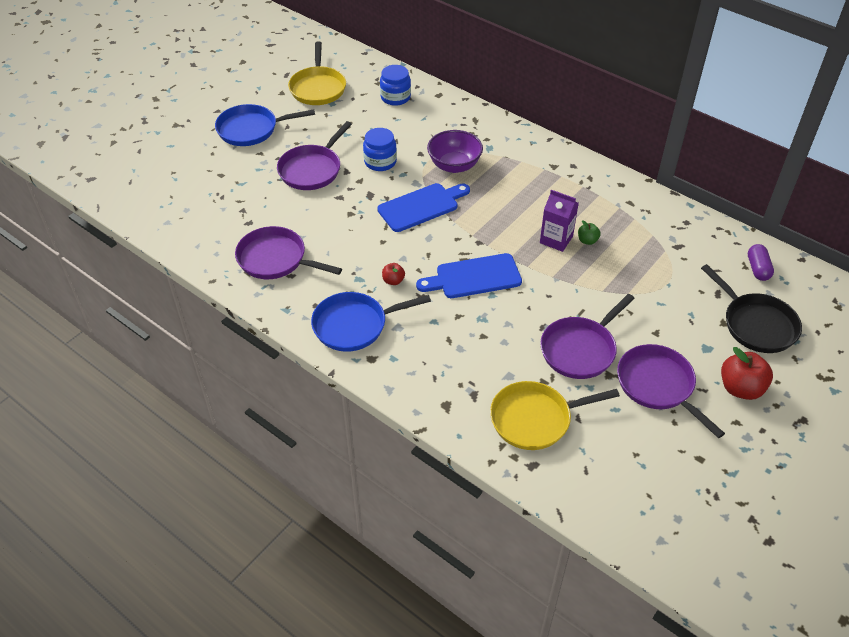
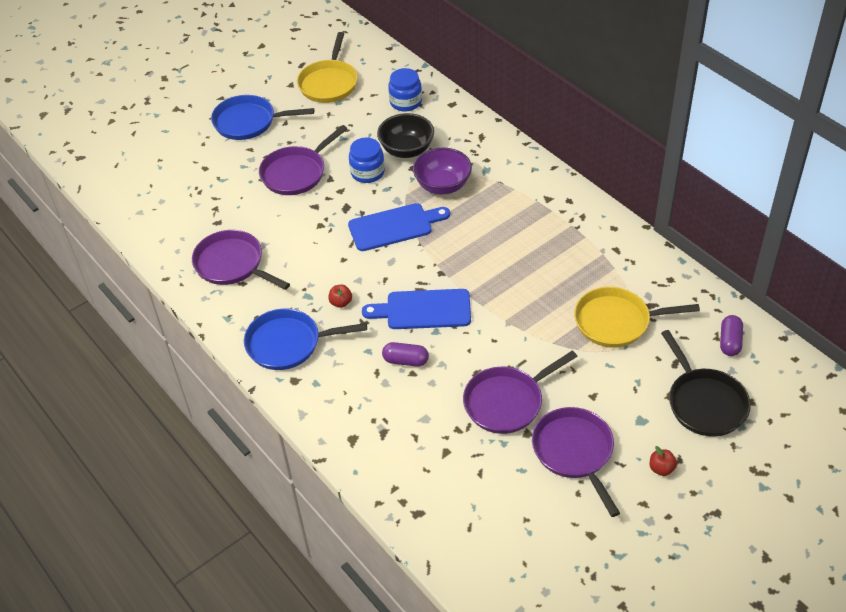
camera: 15 degrees right, 0 degrees up
(410, 138) = (406, 150): none -> black bowl
(473, 325) = (406, 360): none -> purple capsule
(535, 419) = (436, 467): yellow pan -> yellow pan (616, 322)
(556, 239) = (522, 280): purple carton -> none
(587, 241) = (555, 286): green apple -> none
(740, 388) = (661, 468): red apple -> red apple, size x0.52

